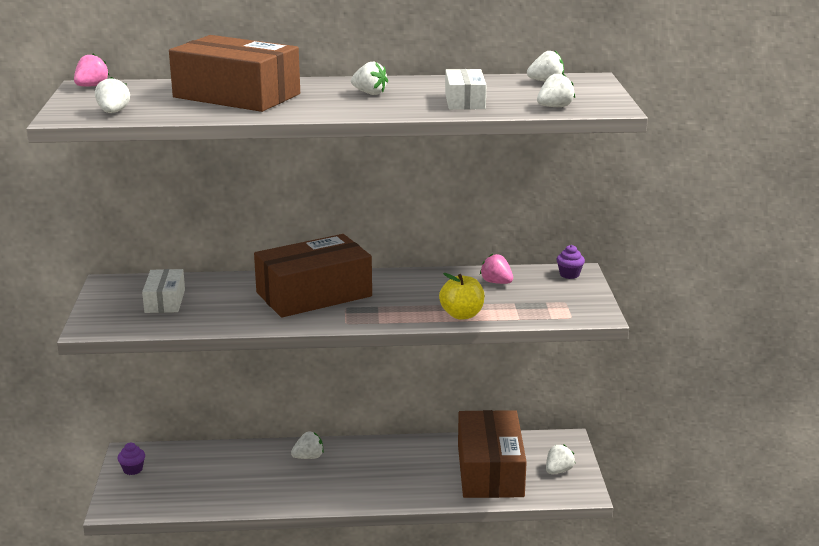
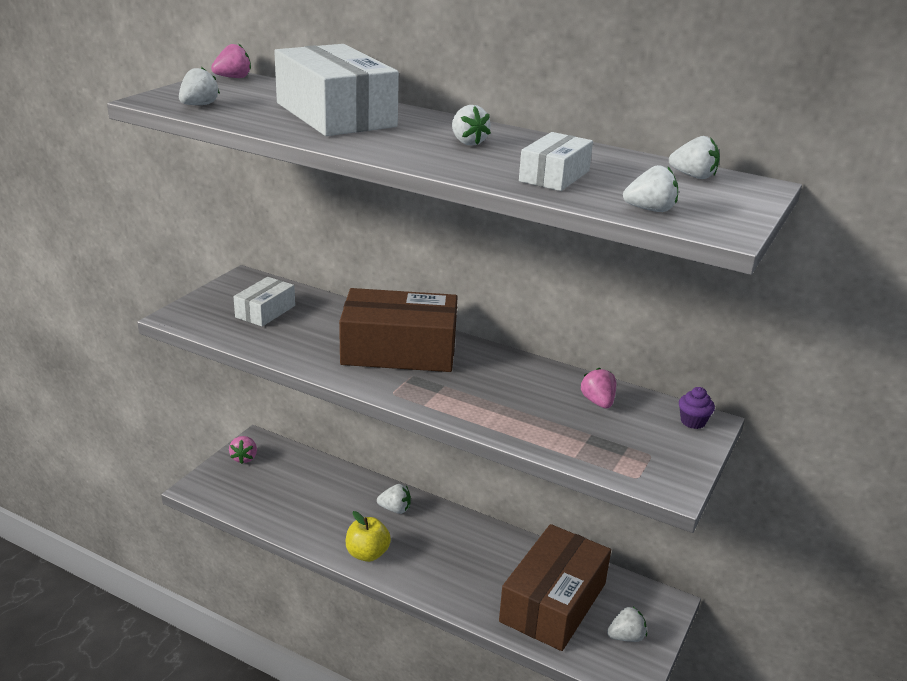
camera: 30 degrees right, 5 degrees up
(132, 469) = (244, 458): purple cupcake -> pink strawberry
(236, 96) = (335, 115): brown box -> white box
(462, 315) = (517, 428): yellow apple -> yellow apple (367, 554)

